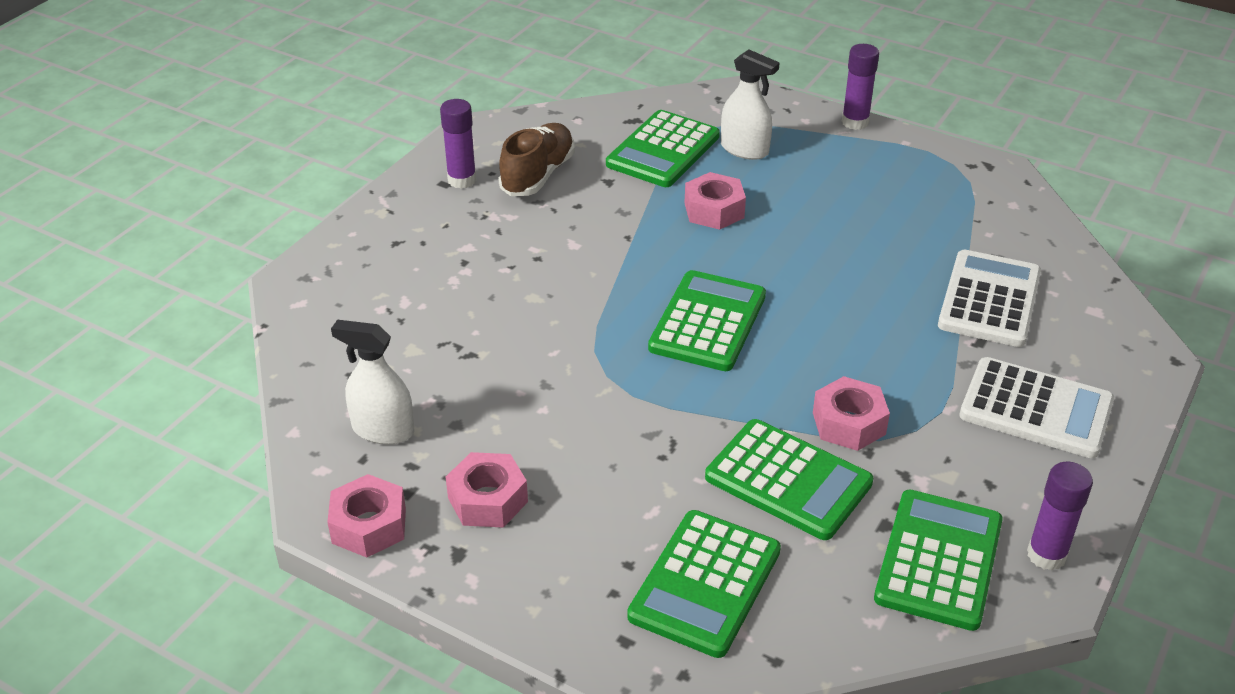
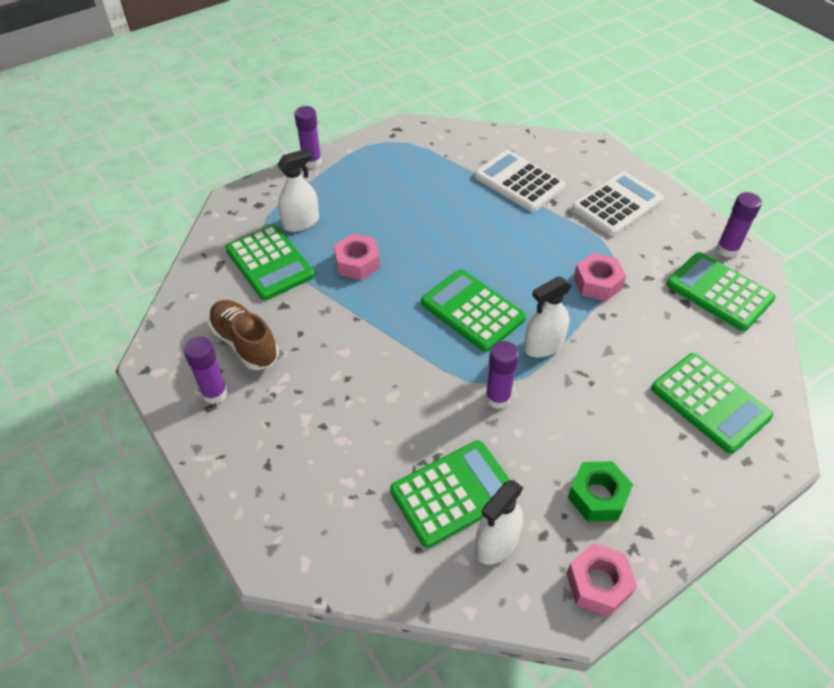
camera: 65 degrees left, 10 degrees up
(488, 500) = (597, 496): pink nut -> green nut
(583, 379) = (498, 398): none -> purple glue stick
(694, 398) = (543, 345): none -> white spray bottle
(788, 480) = (635, 329): green calculator -> green calculator (453, 493)

